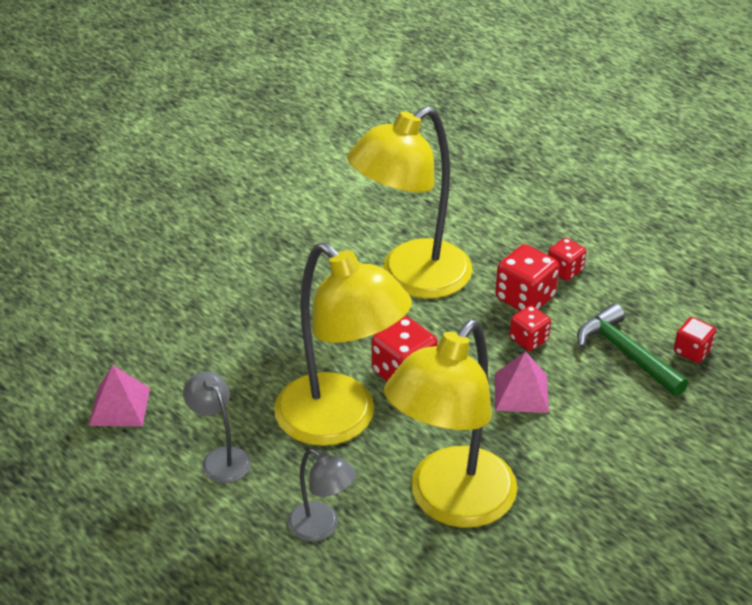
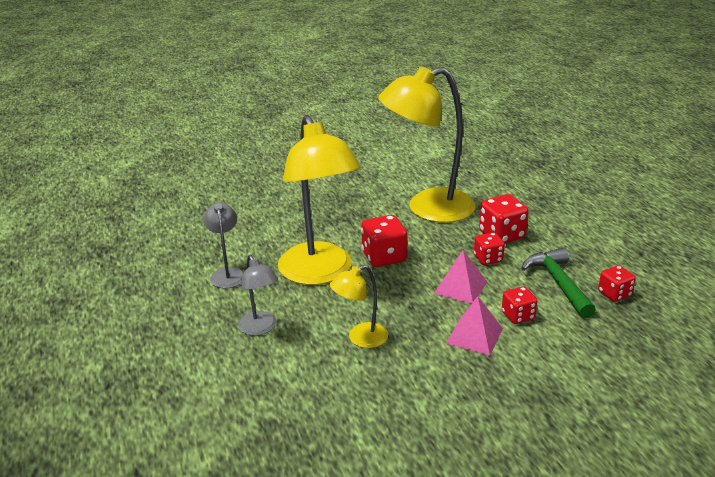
camera: 25 degrees right, 10 degrees down
(119, 406) = (190, 233): pink pyramid -> pink pyramid (474, 335)
(450, 503) = (360, 339): yellow lamp -> yellow lamp, size x0.47
(565, 270) = (542, 226): red dice -> red dice (518, 316)

